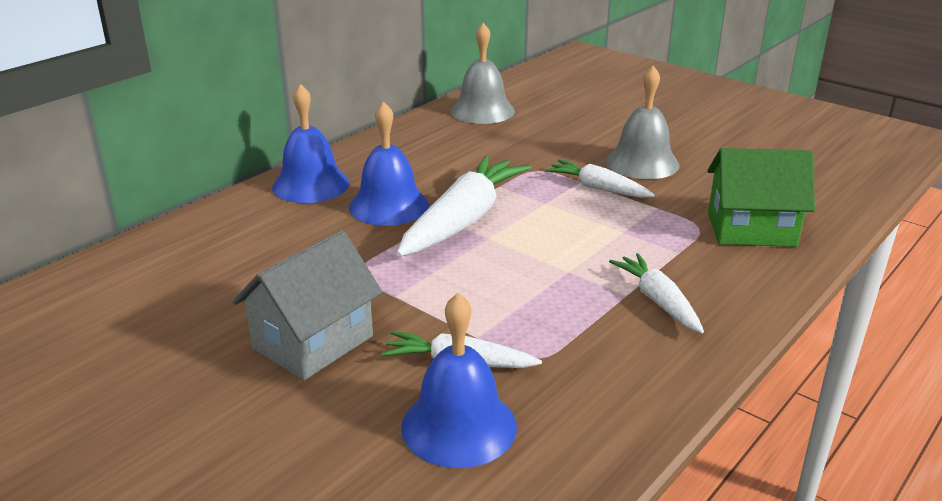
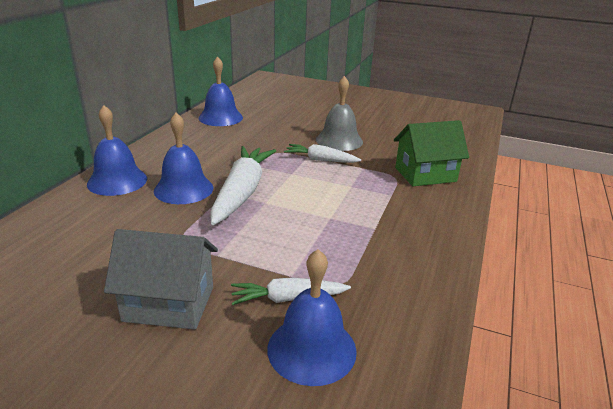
camera: 20 degrees left, 0 degrees up
(313, 342) = (169, 304): grey house -> grey house turned 75 degrees clockwise
(482, 111) = (220, 117): grey bell -> blue bell
(657, 301) = (396, 229): white carrot -> none

